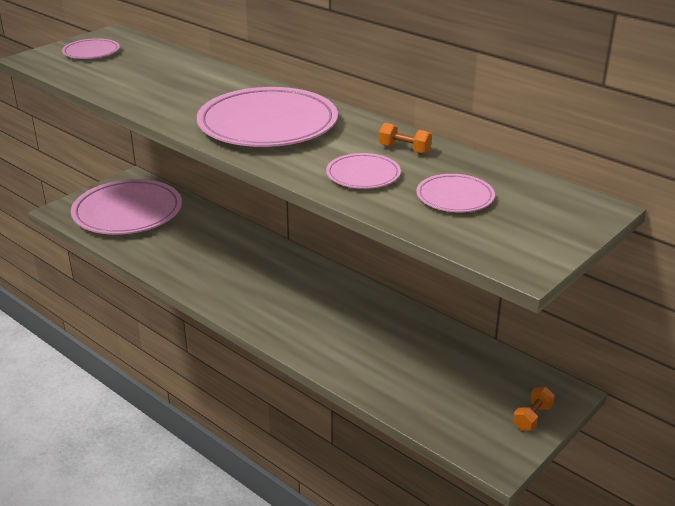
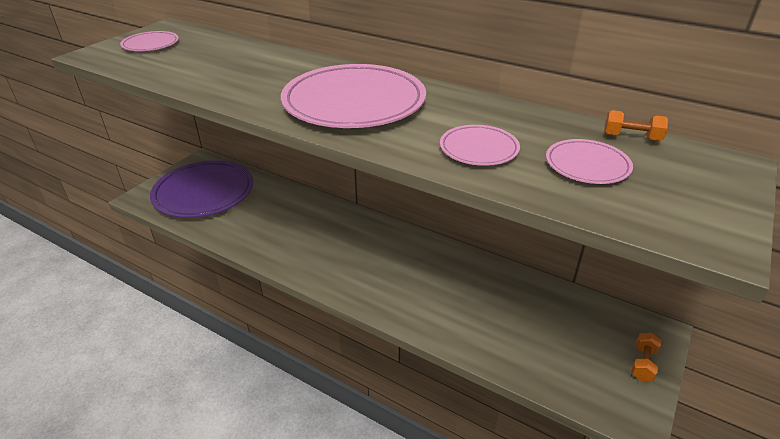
camera: 10 degrees left, 5 degrees up
(127, 212) = (204, 193): pink plate -> purple plate
(404, 149) = (503, 117): orange dumbbell -> orange dumbbell (631, 137)

